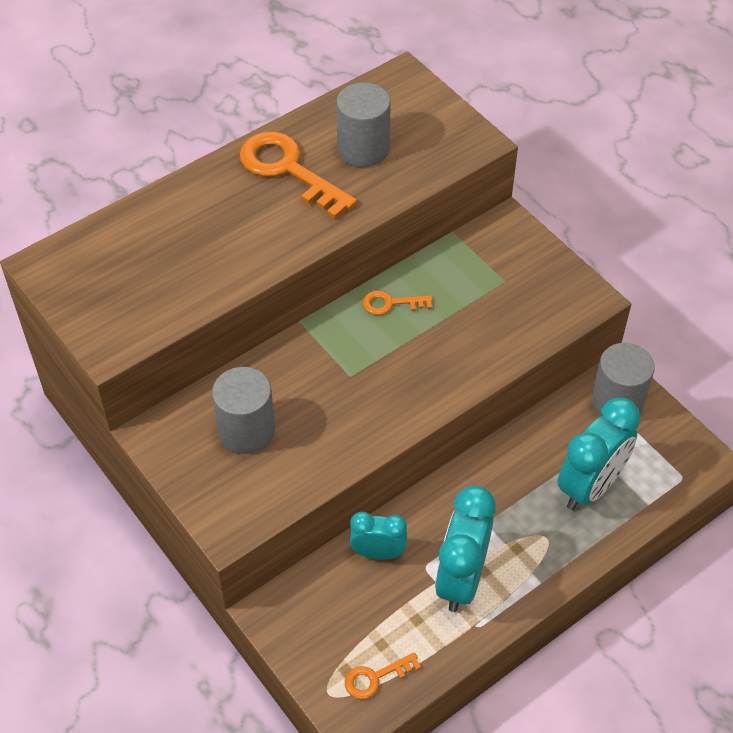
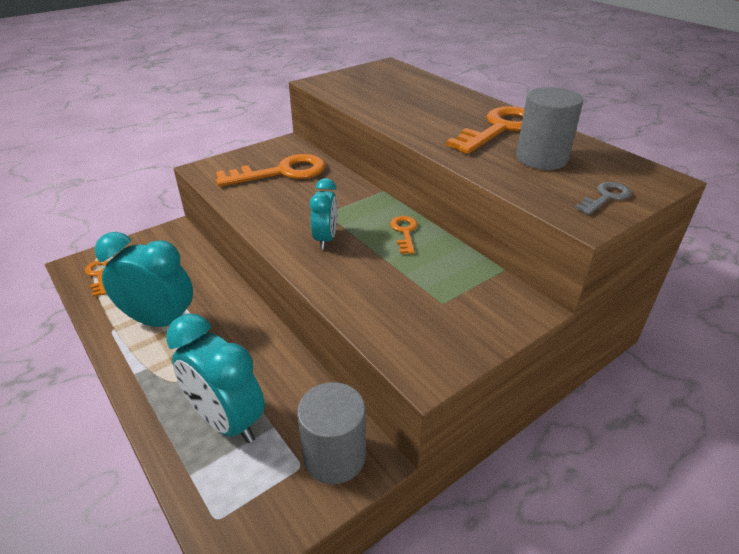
camera: 90 degrees right, 15 degrees down
(246, 430) = (281, 172): grey cylinder -> orange key
(378, 553) = (201, 277): turquoise clock -> turquoise clock (326, 239)
(439, 121) = (605, 197): none -> grey key

